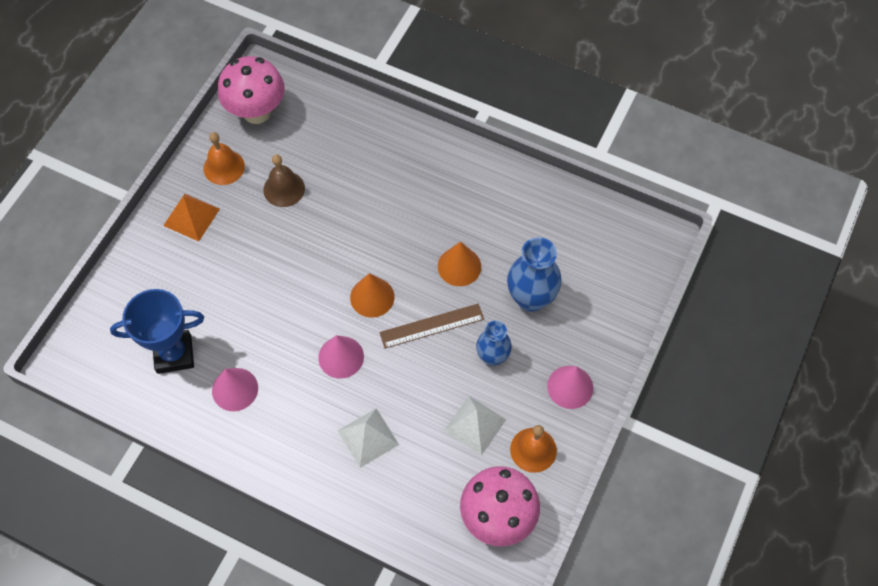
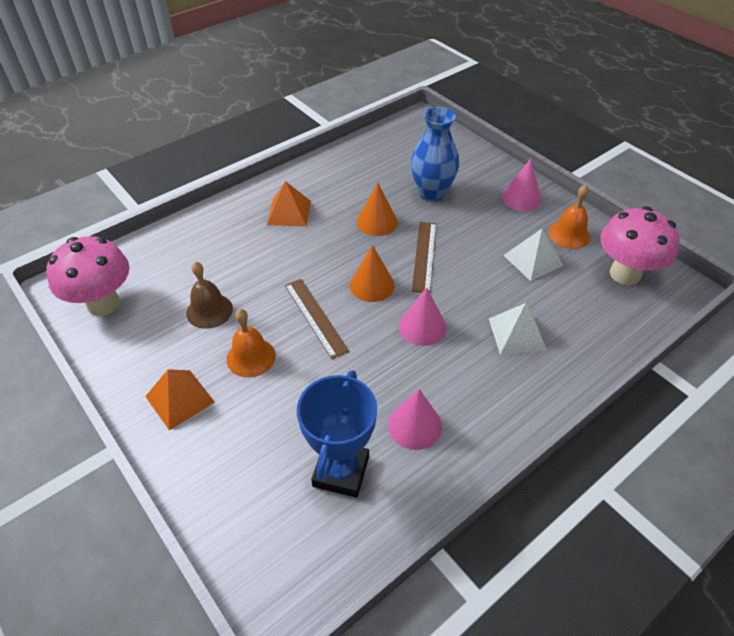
camera: 65 degrees left, 15 degrees down
(224, 167) = (143, 351): orange bell -> orange bell (251, 357)
(313, 269) = (315, 317): none -> brown ruler
(433, 187) = (289, 212): none -> orange pyramid
(492, 357) = (473, 230): blue vase -> none

